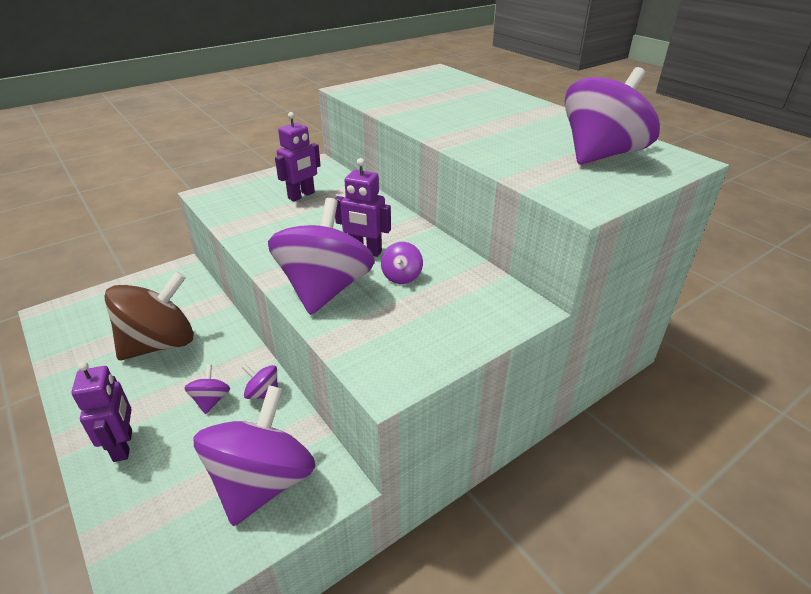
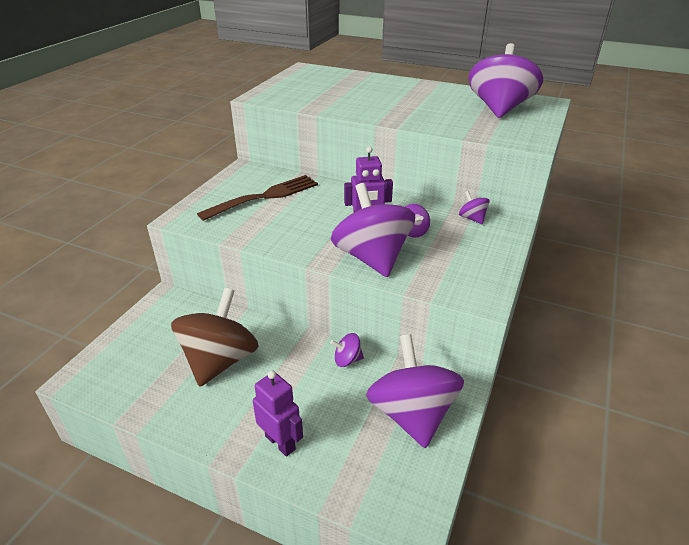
camera: 30 degrees left, 0 degrees up
(211, 400) = (312, 381): purple spinning top -> purple spinning top (472, 218)
(301, 195) = (265, 197): purple robot -> brown fork

